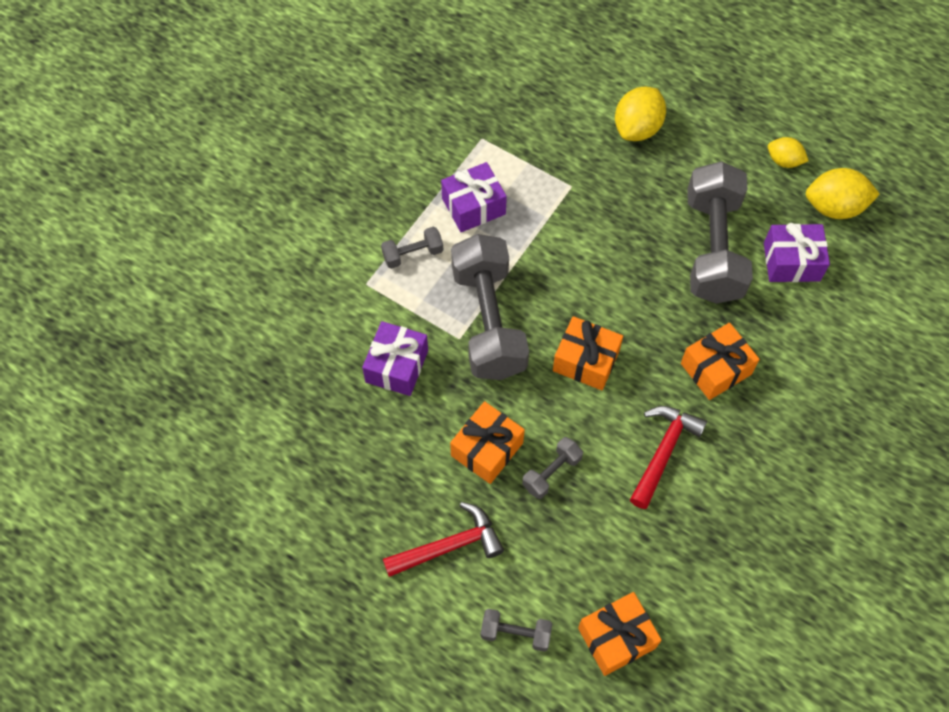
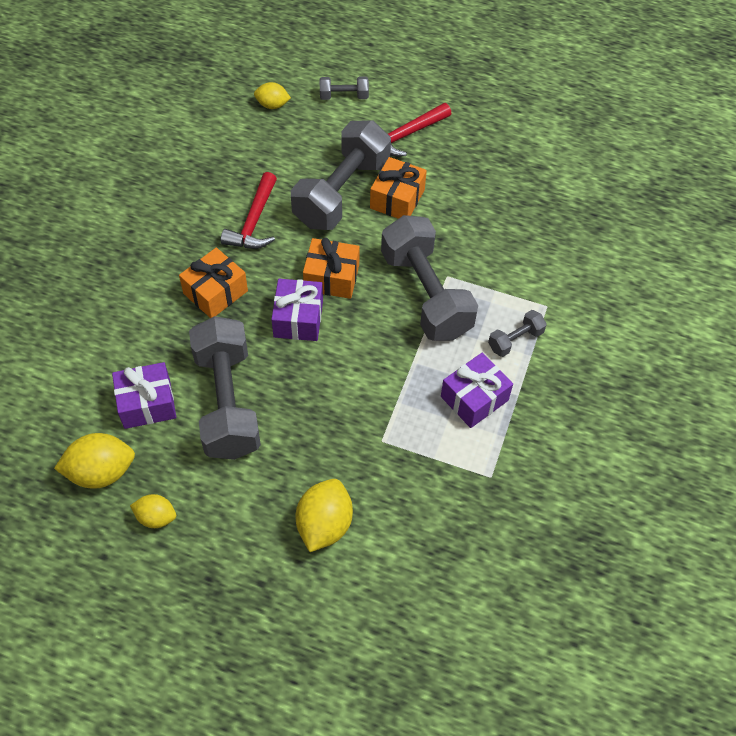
camera: 165 degrees right, 5 degrees down
(397, 366) = (492, 244): purple gift -> purple gift (298, 319)
(551, 473) = (341, 192): grey dumbbell -> grey dumbbell, size x2.26
(616, 638) = (272, 105): orange gift -> yellow lemon

